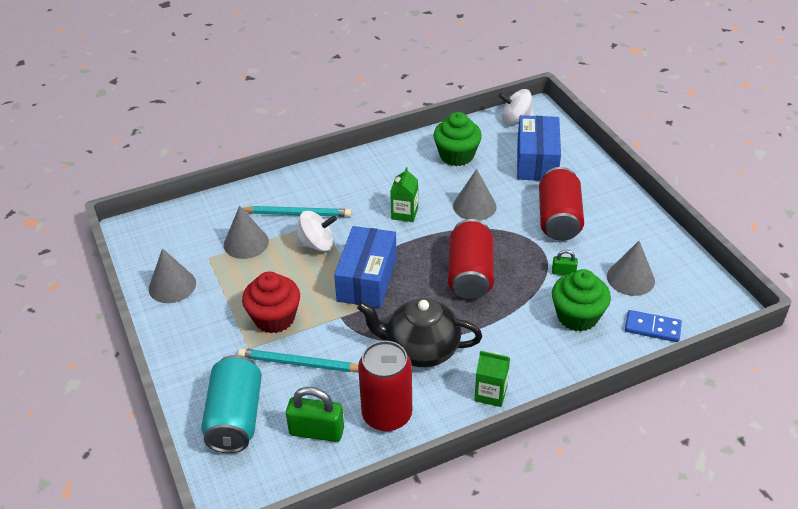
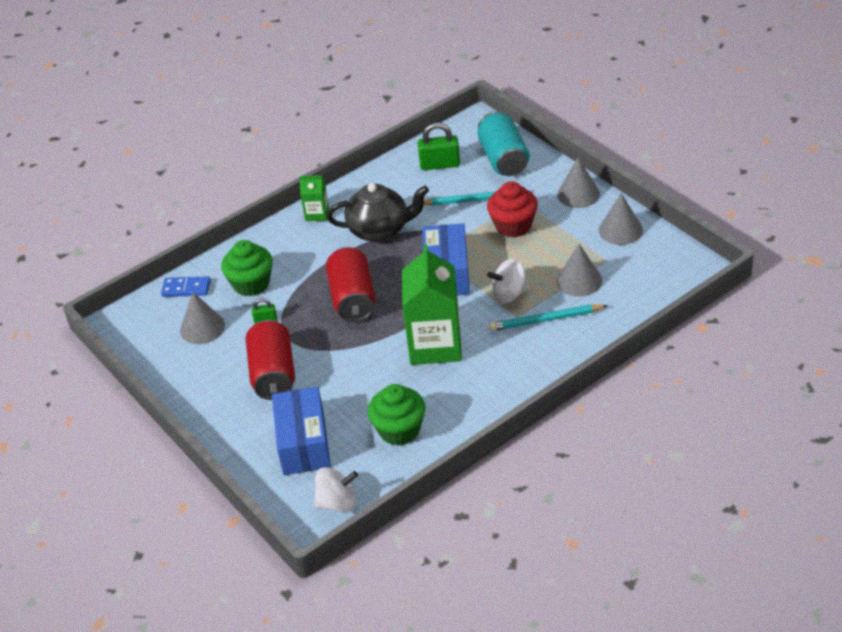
camera: 170 degrees right, 0 degrees up
(387, 415) = (392, 184): red can -> none
(404, 213) = (435, 345): green carton -> green carton, size x2.09
(474, 206) = (364, 369): grey cone -> grey cone (578, 194)

